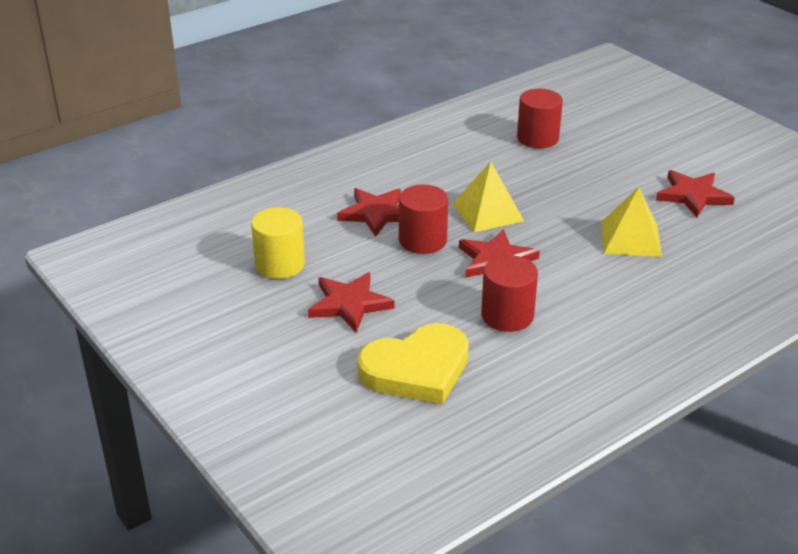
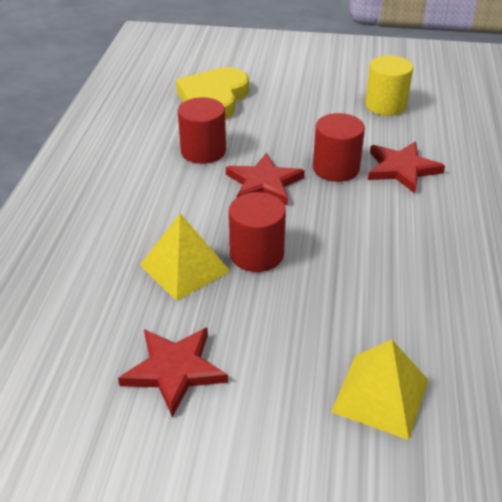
camera: 135 degrees right, 5 degrees up
(349, 304) = (305, 108): red star -> none
(488, 212) = (331, 220): yellow pyramid -> yellow pyramid (380, 395)
(537, 138) = (428, 348): red cylinder -> red cylinder (256, 254)

